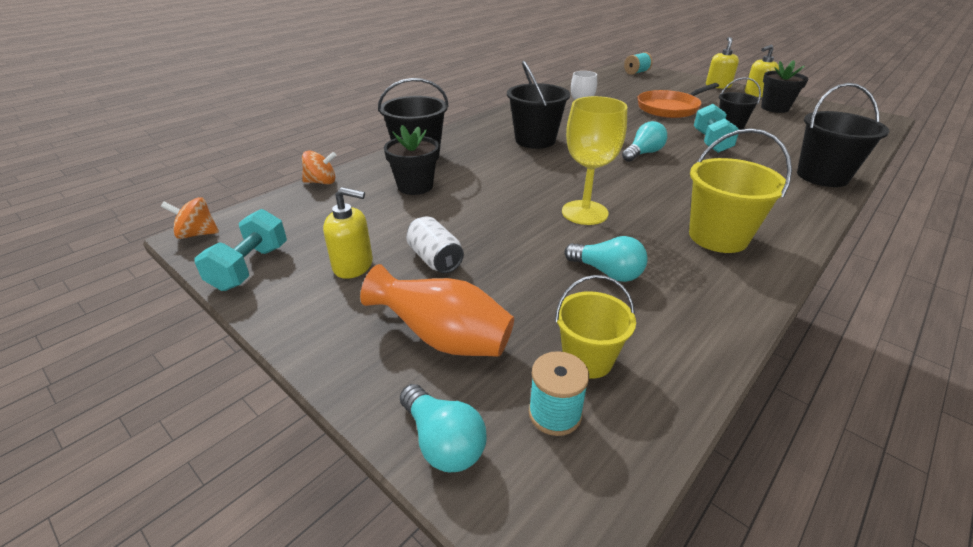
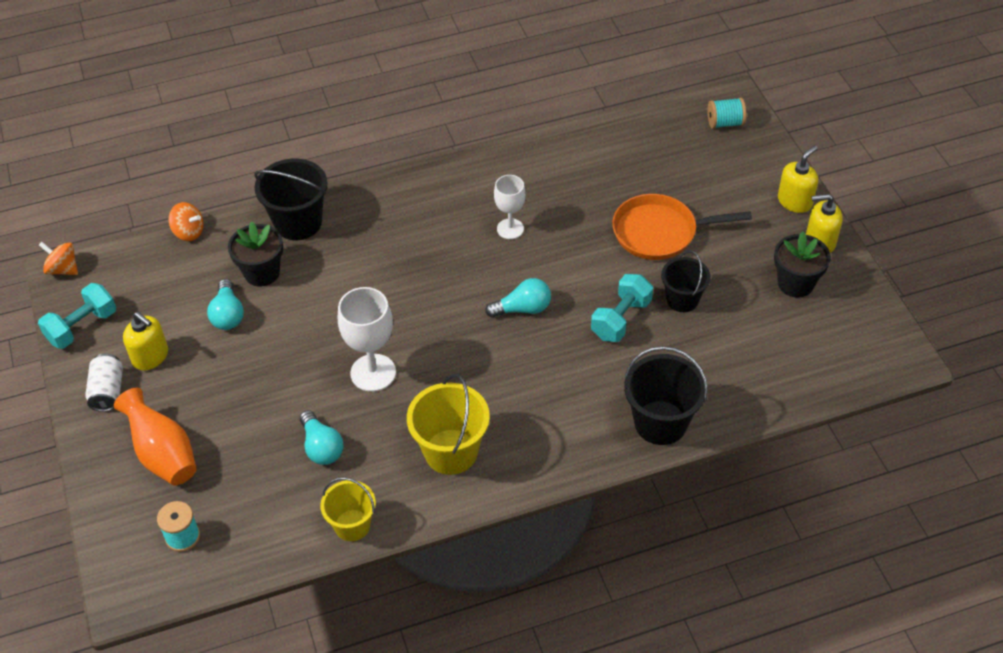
camera: 30 degrees right, 15 degrees up
(435, 259) = (211, 376): white can -> white can (108, 391)
(443, 442) = (112, 523): turquoise light bulb -> turquoise light bulb (228, 314)
(535, 140) = (436, 239): black bucket -> none
(584, 212) = (373, 373): yellow goblet -> white goblet
(587, 359) = (235, 511): yellow bucket -> yellow bucket (352, 525)

